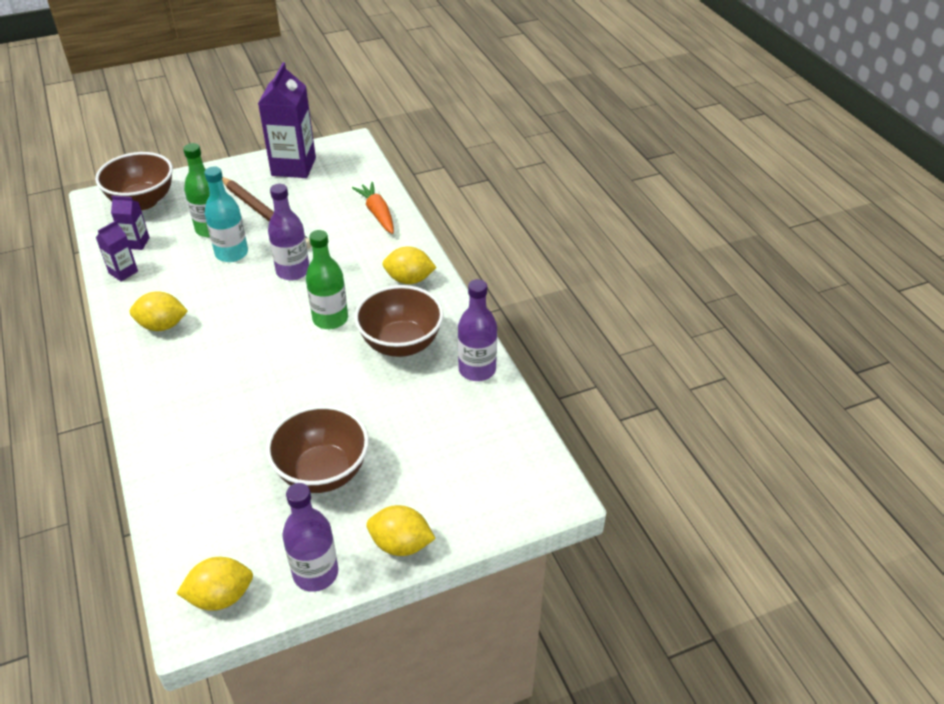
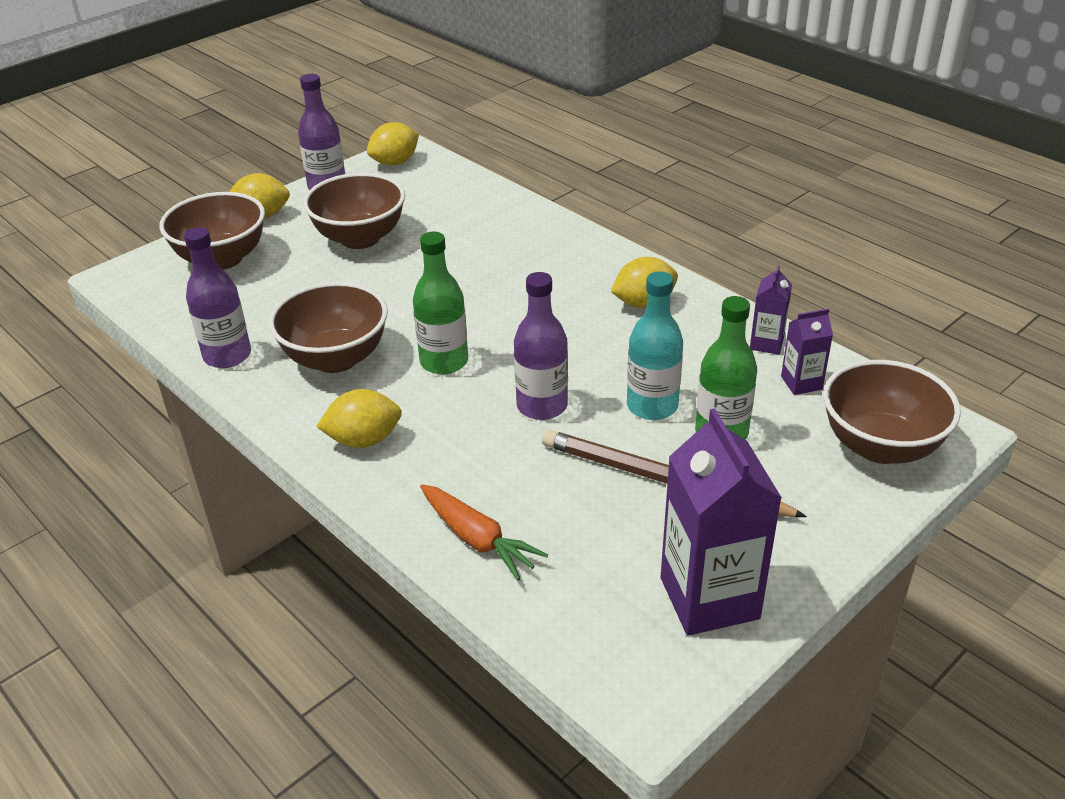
camera: 160 degrees right, 5 degrees down
(457, 486) = (222, 259): none -> brown bowl

